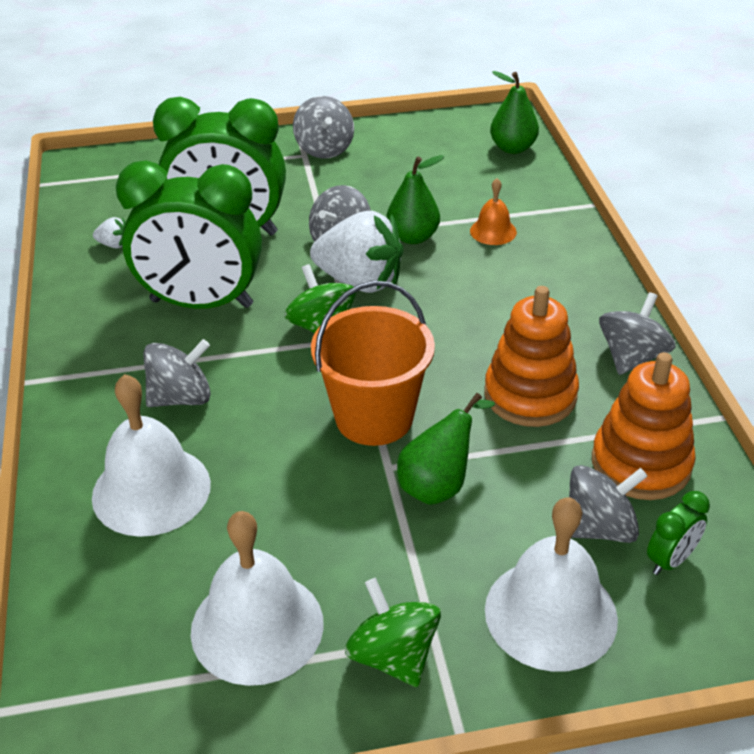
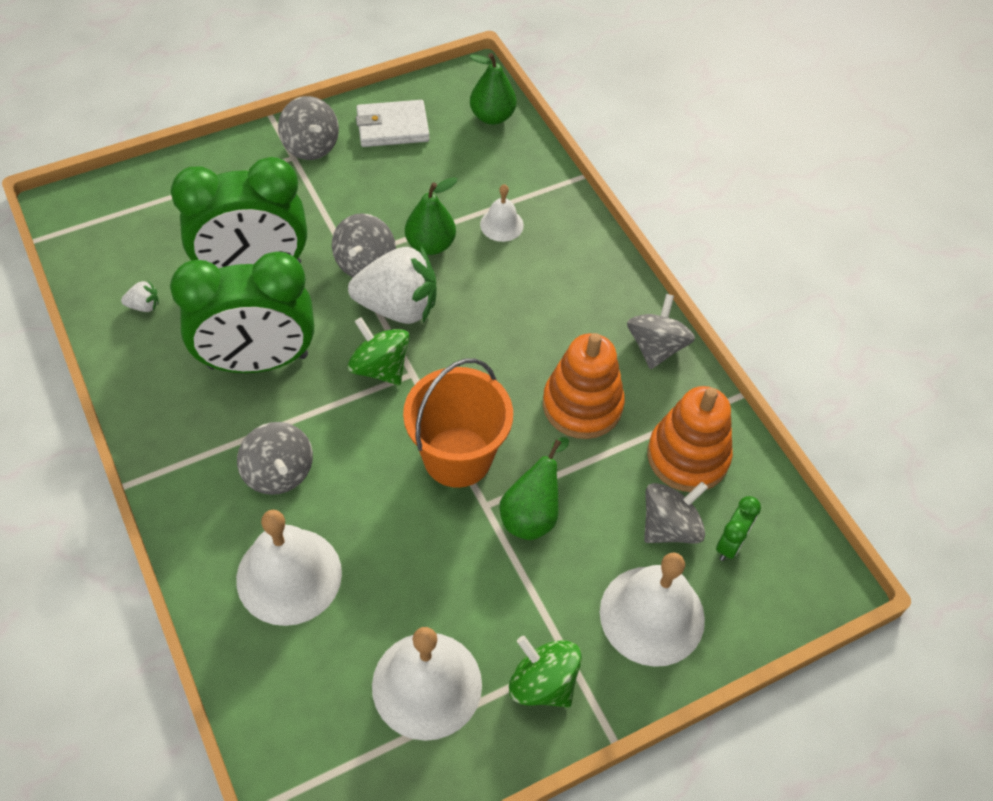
camera: 20 degrees left, 15 degrees up
(181, 397) = (278, 472): grey spinning top -> grey spinning top turned 105 degrees clockwise
(409, 144) = (392, 127): none -> white wallet
(493, 231) = (501, 224): orange bell -> white bell

